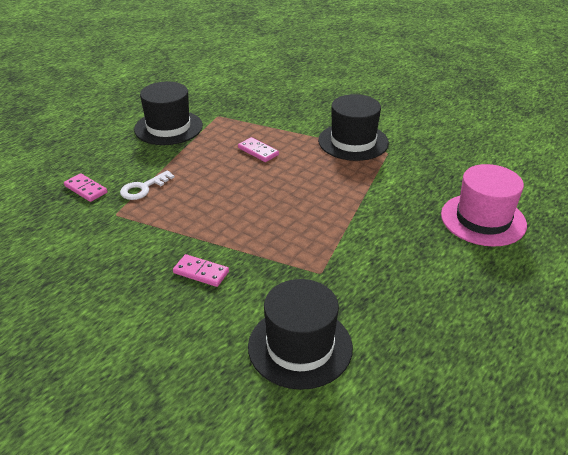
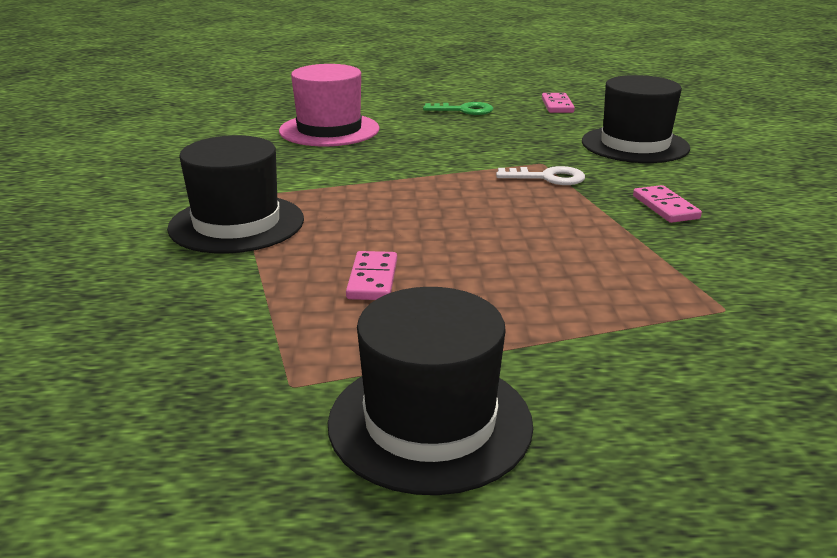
camera: 130 degrees left, 10 degrees down
(86, 189) = (755, 377): pink domino -> pink domino (557, 105)
(143, 188) = (639, 323): white key -> white key (548, 178)
(482, 310) = (464, 110): none -> green key

